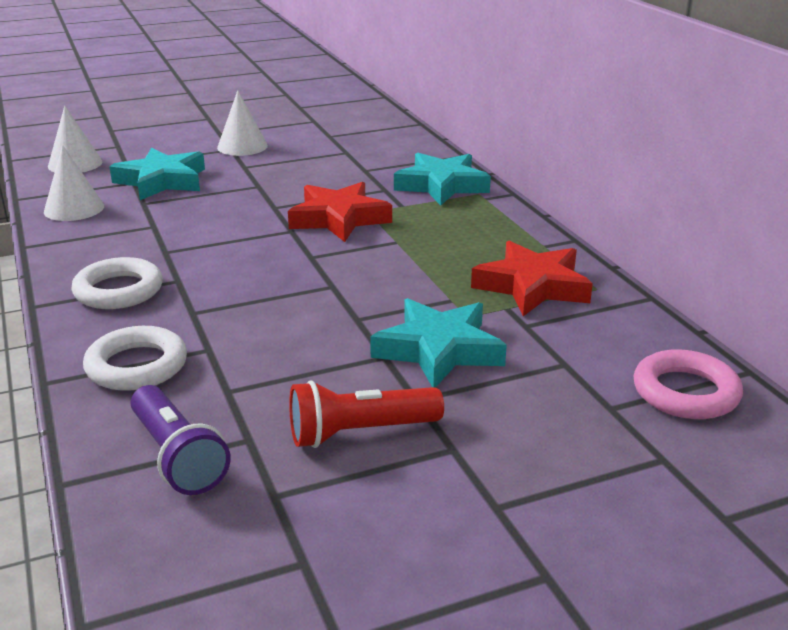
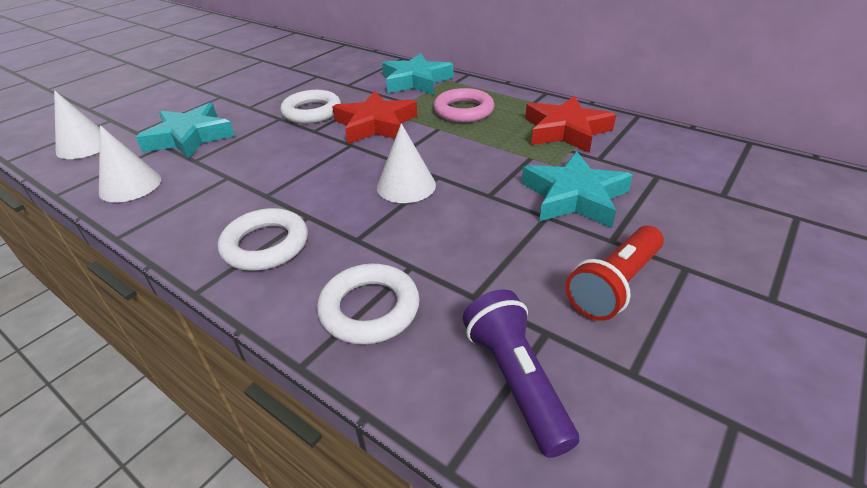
camera: 30 degrees left, 10 degrees up
(177, 457) = (515, 380): purple flashlight -> purple flashlight turned 135 degrees counterclockwise
(242, 146) = (228, 92): white cone -> white cone (406, 185)
(294, 188) = (312, 112): none -> white ring
(685, 392) = (743, 168): pink ring -> pink ring (463, 111)

